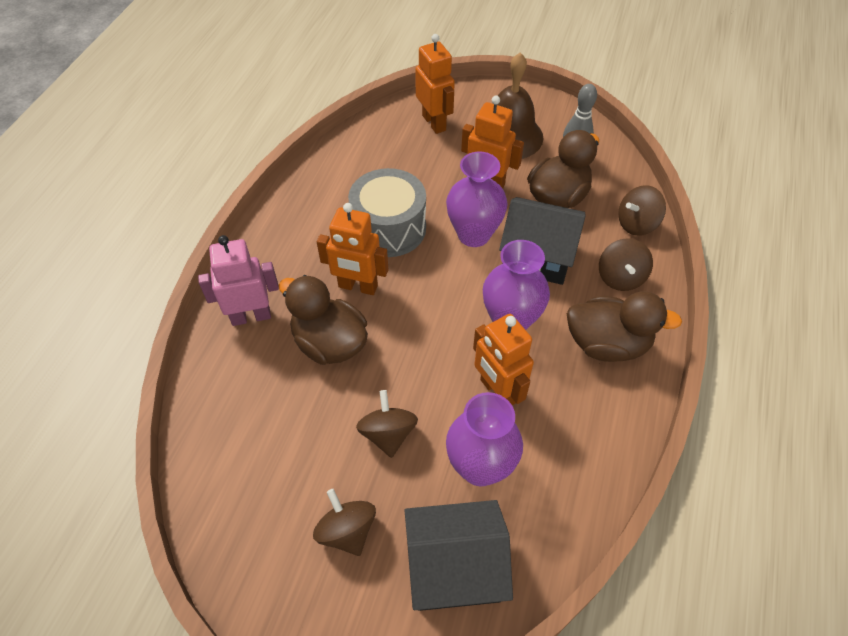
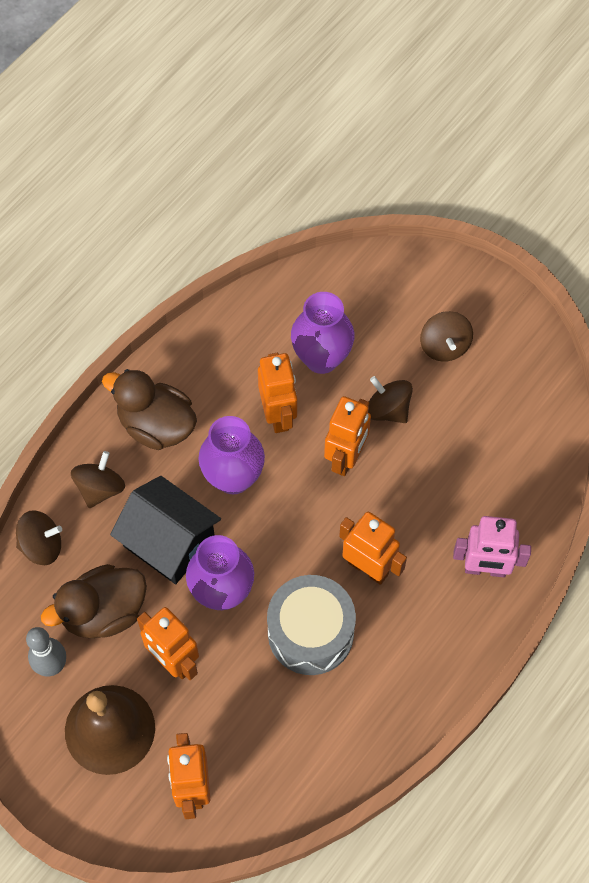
camera: 160 degrees left, 10 degrees up
(329, 343) = (414, 513): brown duck -> none
(388, 434) = (388, 409): brown spinning top -> brown spinning top turned 120 degrees clockwise
(413, 372) = (346, 458): none -> orange robot
(454, 567) = (371, 297): black house -> none

